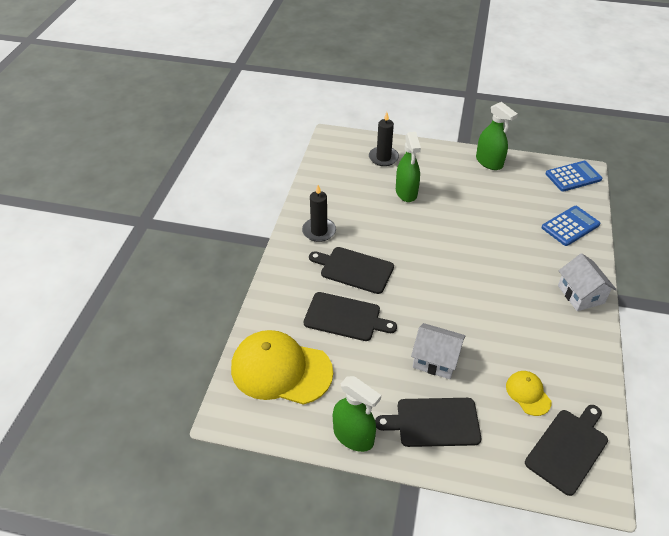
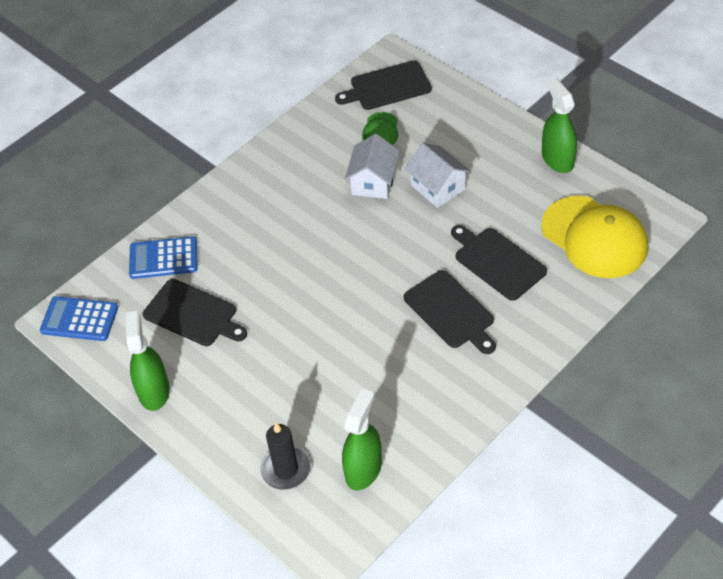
camera: 145 degrees left, 5 degrees up
(319, 231) = (459, 382): black candle -> none
(406, 192) = (305, 392): green spray bottle -> green spray bottle (363, 469)
(434, 422) = (480, 142): black cutting board -> black cutting board (193, 314)
(528, 394) = (380, 131): yellow cap -> green cap
(580, 294) = (241, 186): white house -> white house (373, 182)

